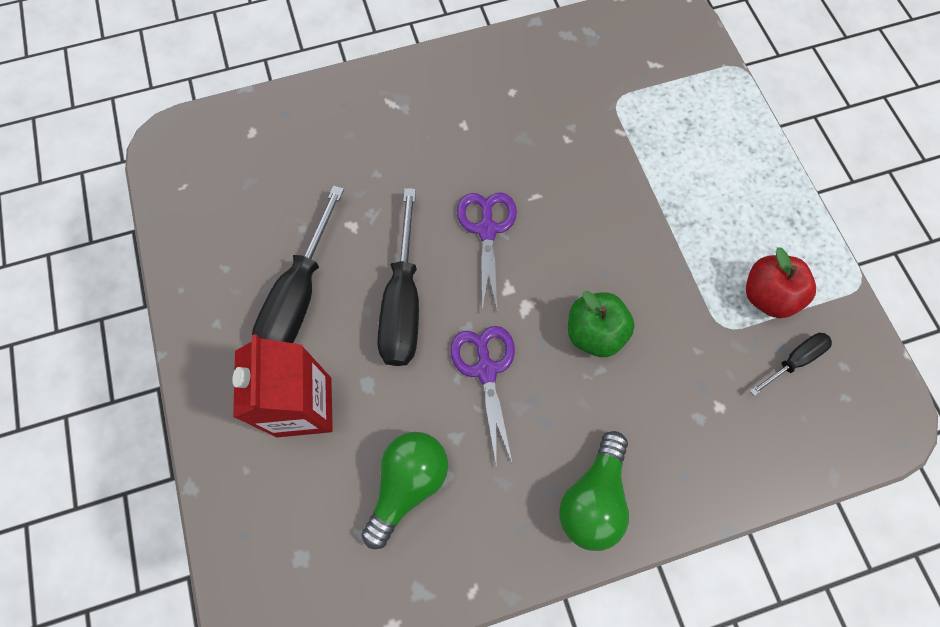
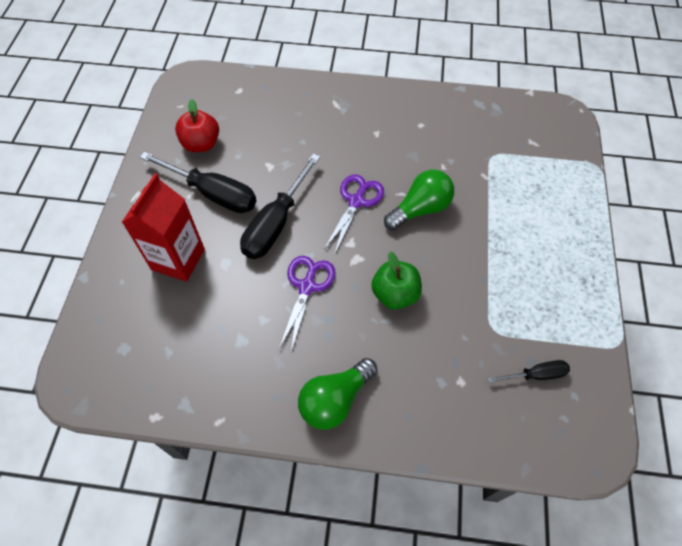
camera: 25 degrees right, 10 degrees down
(299, 295) = (213, 194): black screwdriver -> black screwdriver turned 105 degrees counterclockwise
(408, 484) = (216, 334): green light bulb -> green light bulb (420, 209)
(767, 295) = (538, 322): red apple -> red apple (201, 144)

